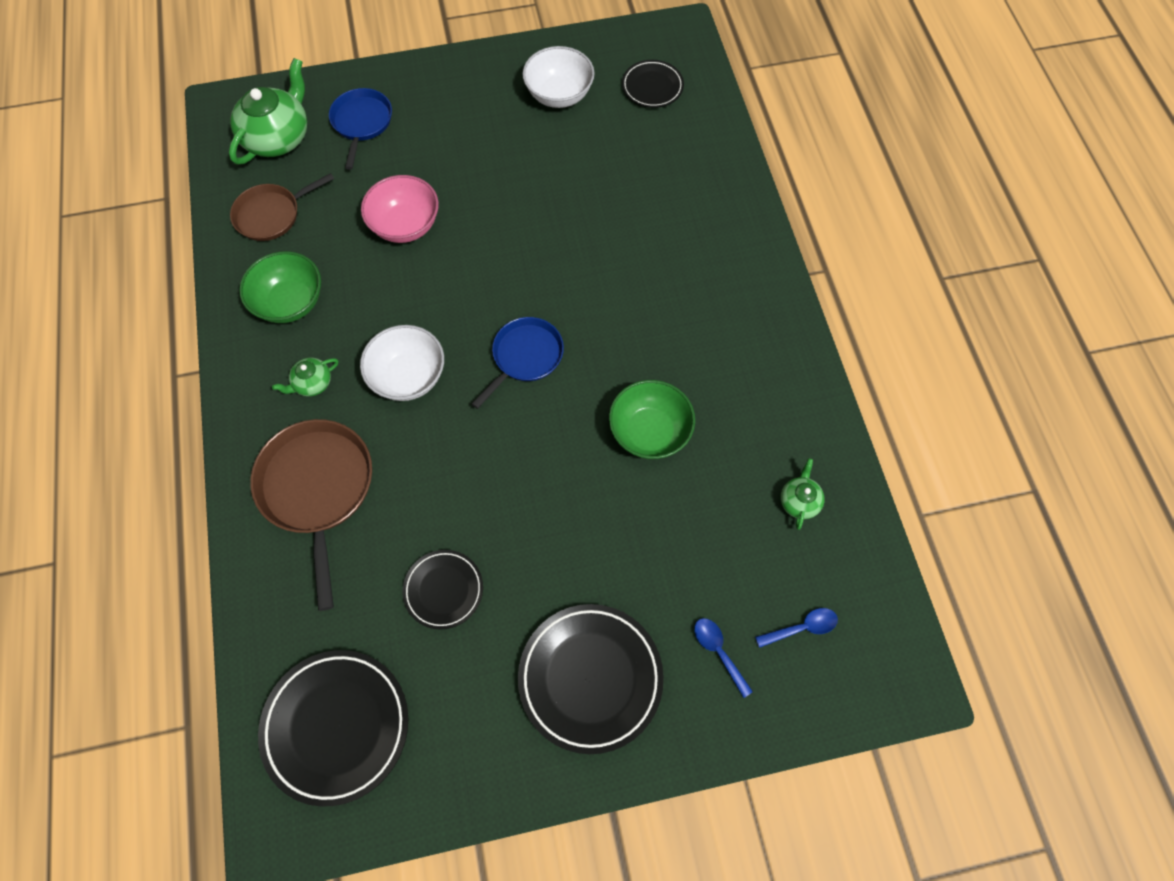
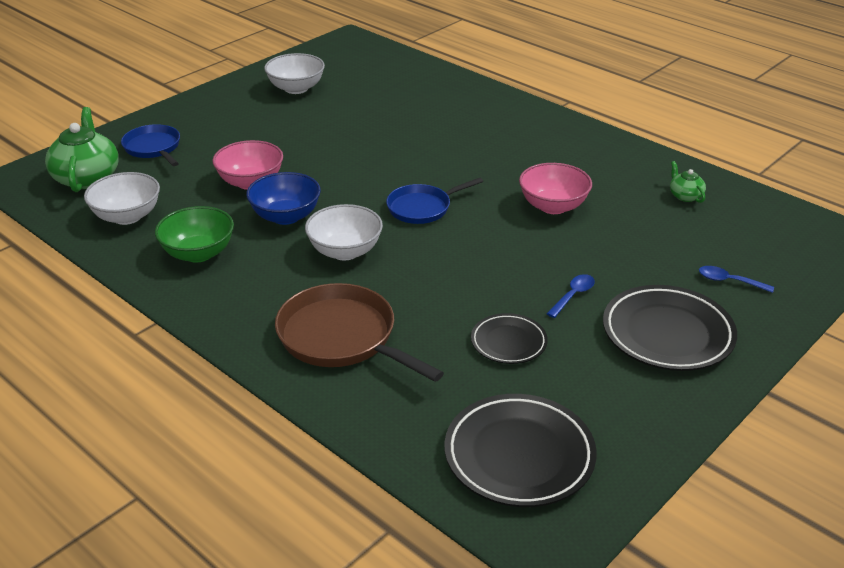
camera: 35 degrees left, 30 degrees down
(272, 214) = (127, 216): brown pan -> white bowl
(312, 383) = (269, 286): green teapot -> none
(397, 295) = (286, 216): none -> blue bowl
(525, 357) = (422, 208): blue pan -> blue pan turned 120 degrees counterclockwise
(649, 432) = (553, 206): green bowl -> pink bowl
(652, 87) = (359, 65): black plate -> none
(801, 628) = (761, 247): blue spoon -> blue spoon (573, 295)

